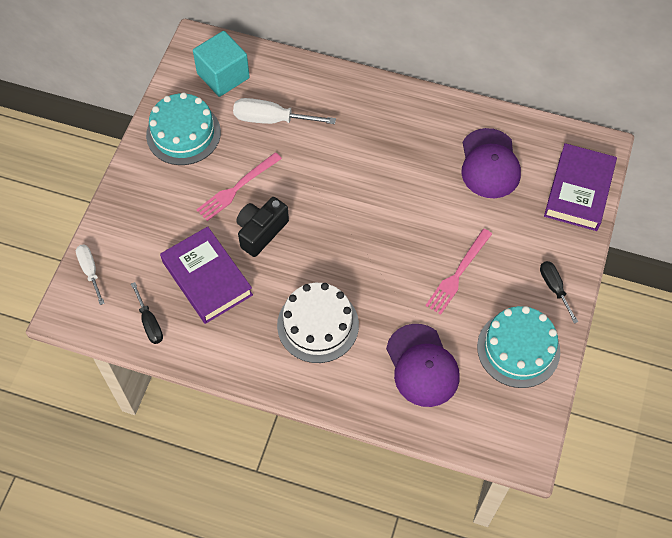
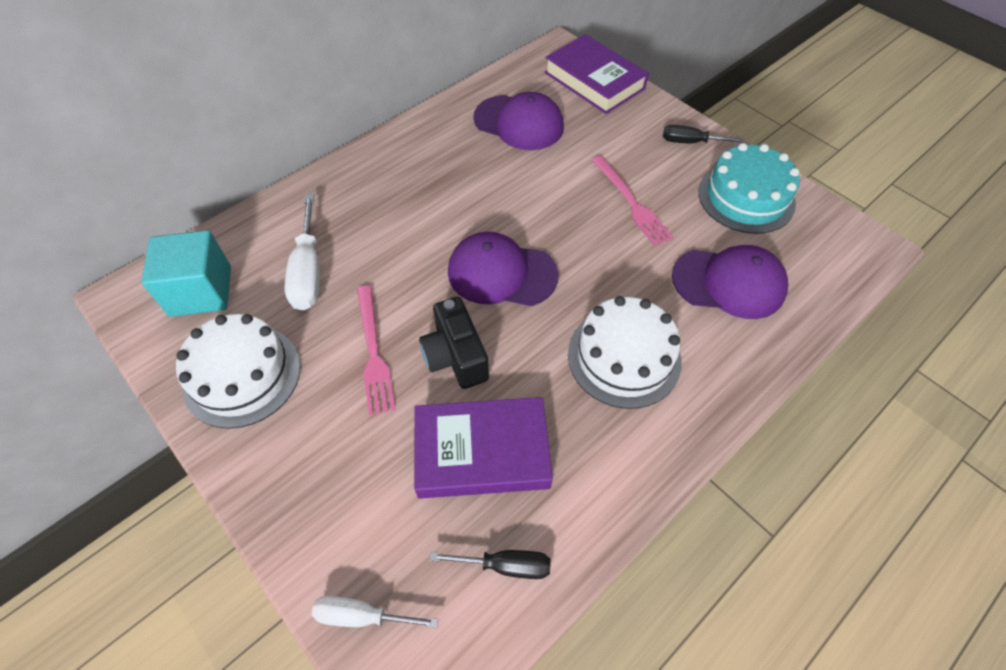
camera: 60 degrees left, 5 degrees down
(183, 133) = (242, 375): turquoise cake -> white cake
(271, 119) = (308, 271): white screwdriver -> white screwdriver turned 45 degrees counterclockwise
(339, 224) = (501, 273): none -> purple cap

